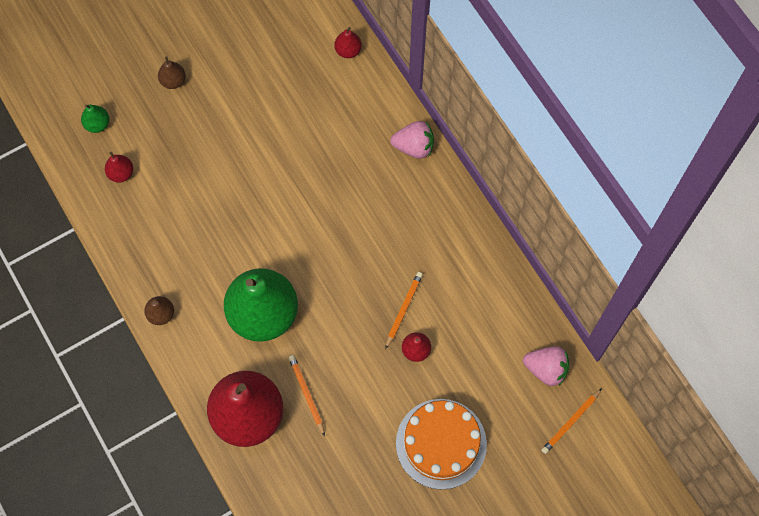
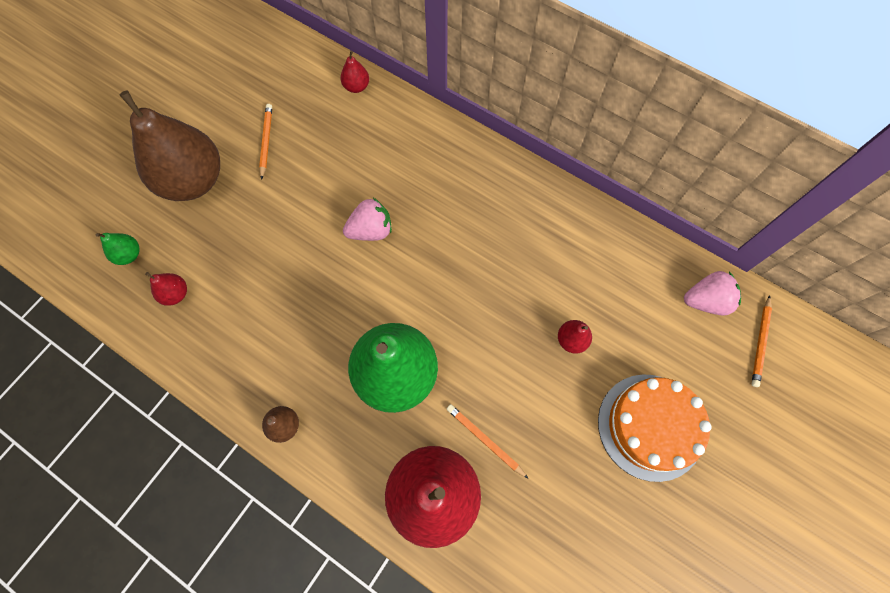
camera: 25 degrees left, 0 degrees up
(173, 81) = (194, 181): brown pear -> brown pear, size x2.48
(403, 309) = (537, 304): orange pencil -> orange pencil (266, 141)
(414, 147) = (464, 147): pink strawberry -> pink strawberry (371, 230)

